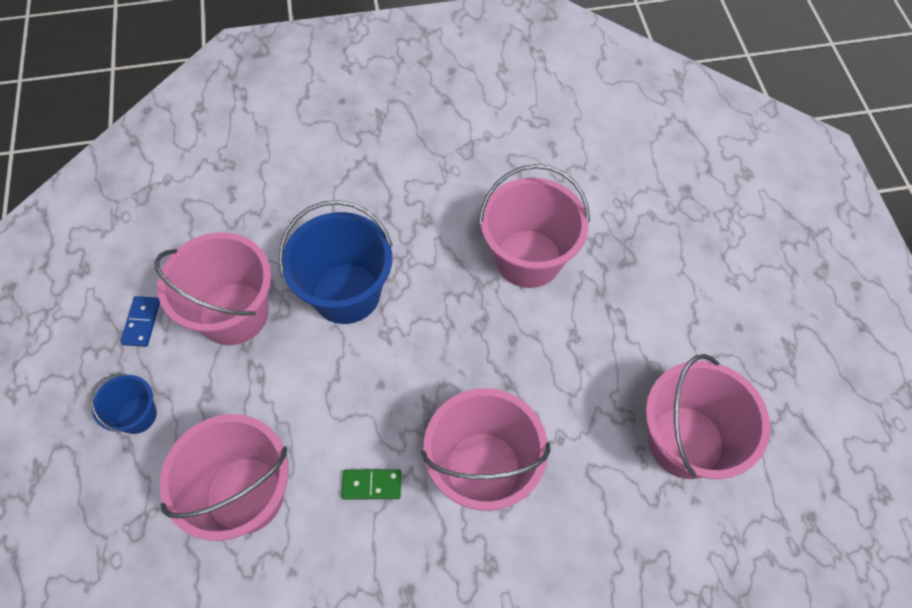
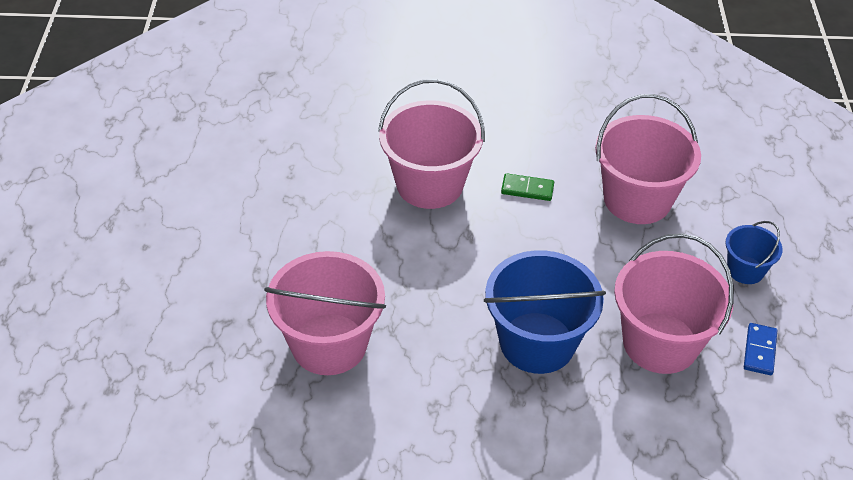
camera: 170 degrees left, 15 degrees down
(685, 442) = (248, 174): pink bucket -> none

